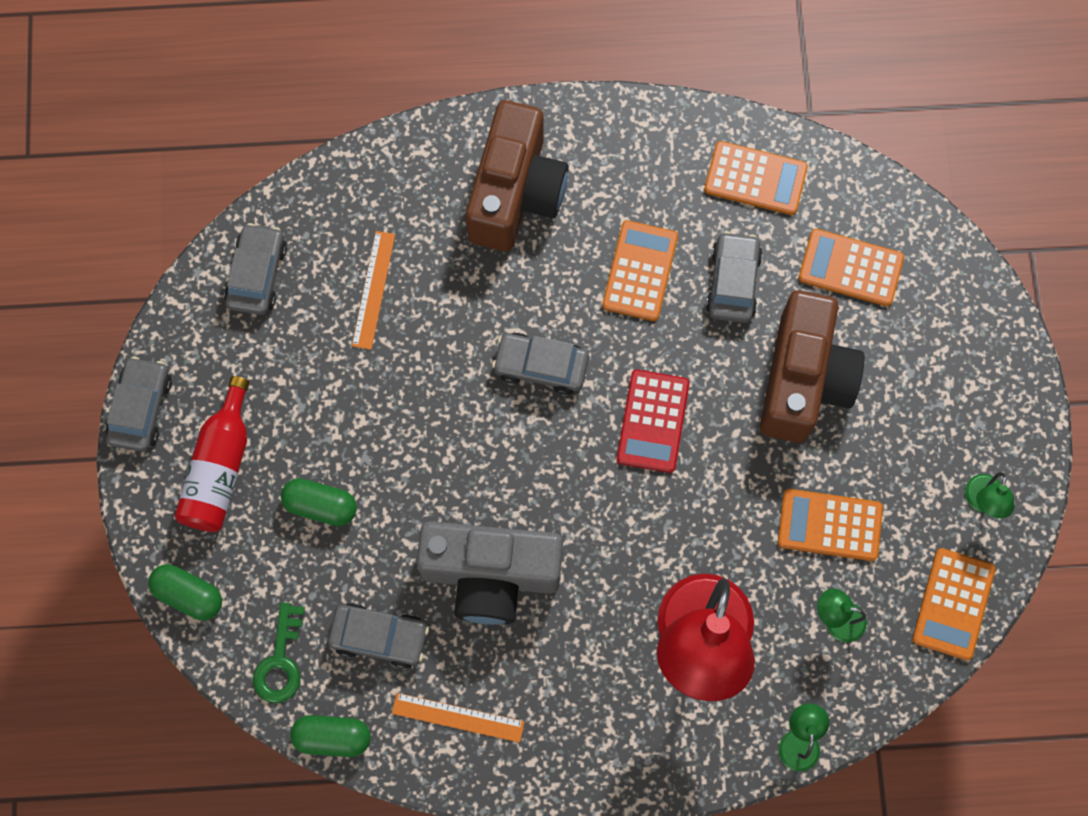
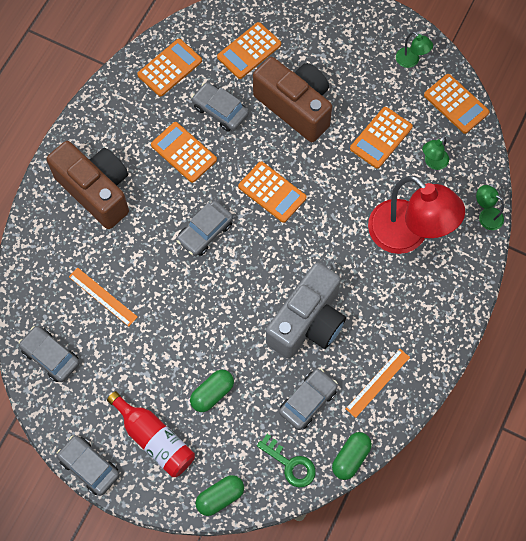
camera: 60 degrees left, 5 degrees down
(653, 421) = (272, 192): red calculator -> orange calculator

